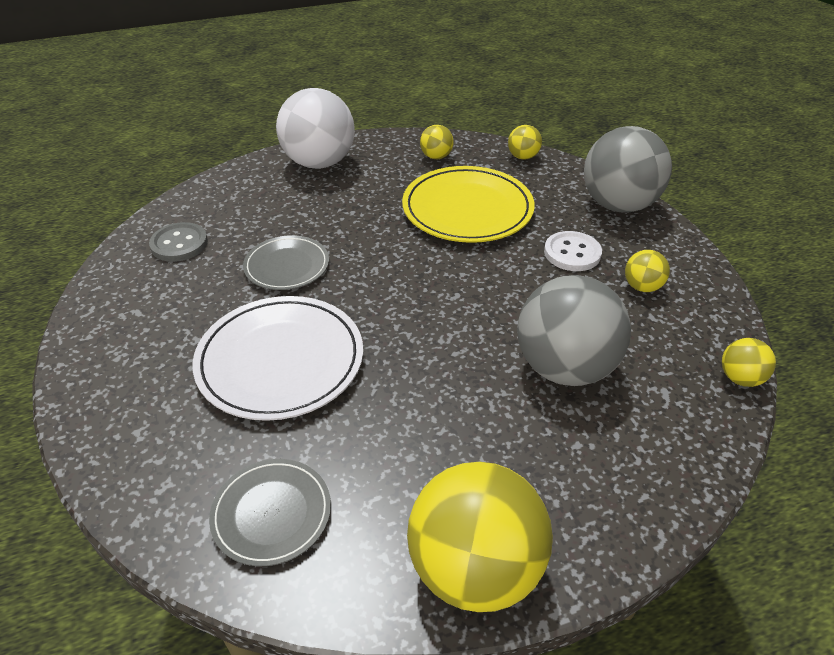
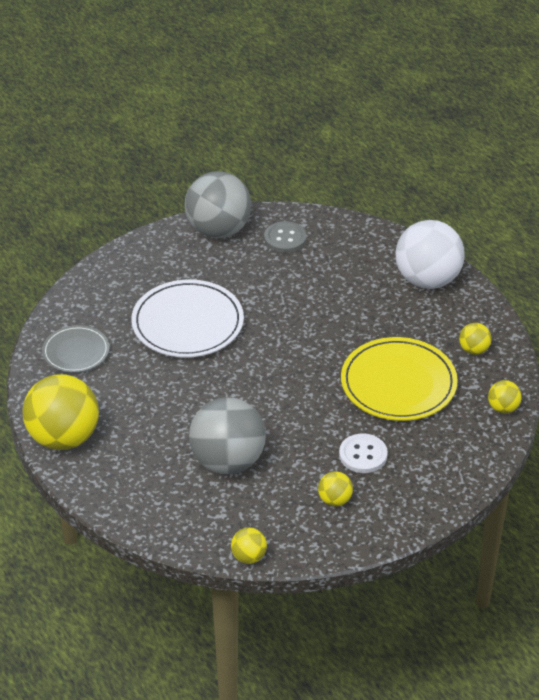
camera: 75 degrees right, 0 degrees up
(287, 266) = (282, 299): grey plate -> none
(618, 205) = (449, 480): grey ball -> grey ball (218, 230)

